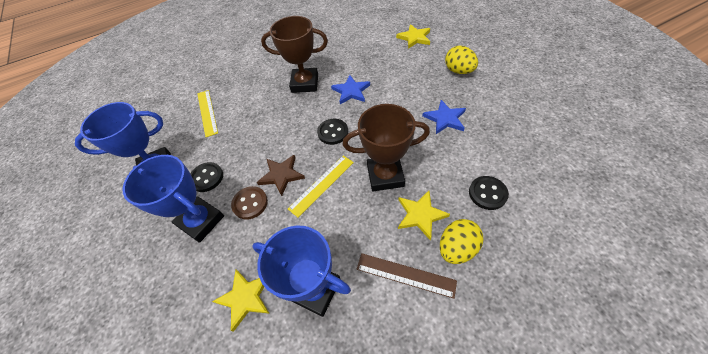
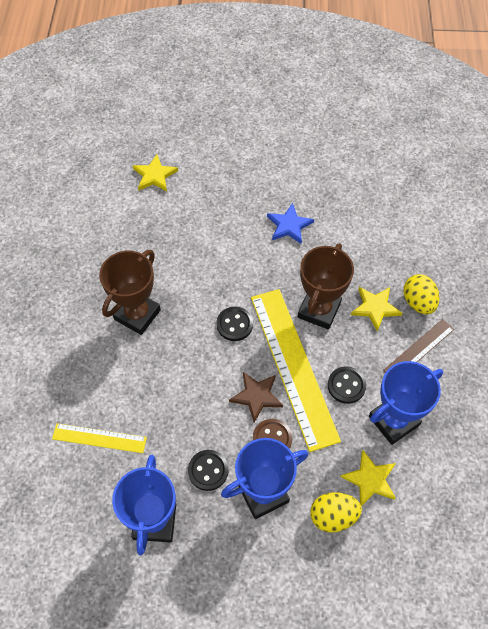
camera: 65 degrees left, 5 degrees up
(322, 185) = (293, 366): yellow ruler -> yellow ruler, size x1.99
(351, 91) = (188, 278): blue star -> none
(458, 71) = (237, 174): yellow egg -> yellow egg (333, 516)
(487, 193) = (386, 250): black button -> black button (346, 385)

